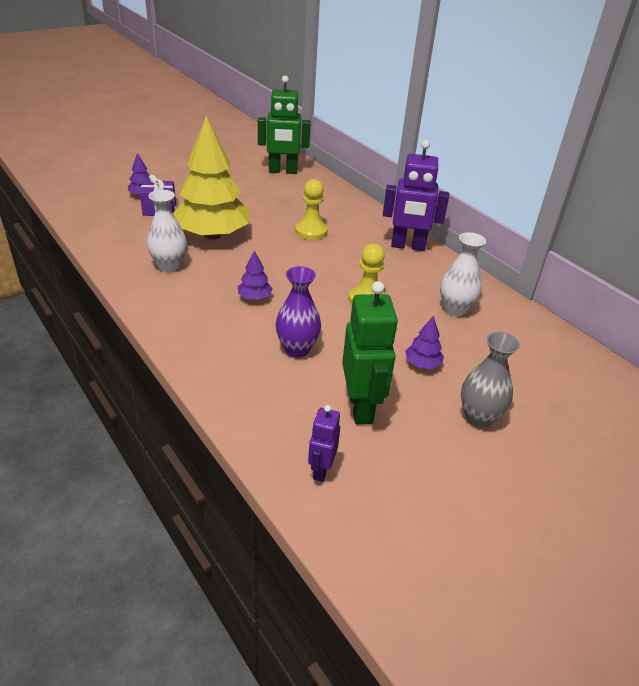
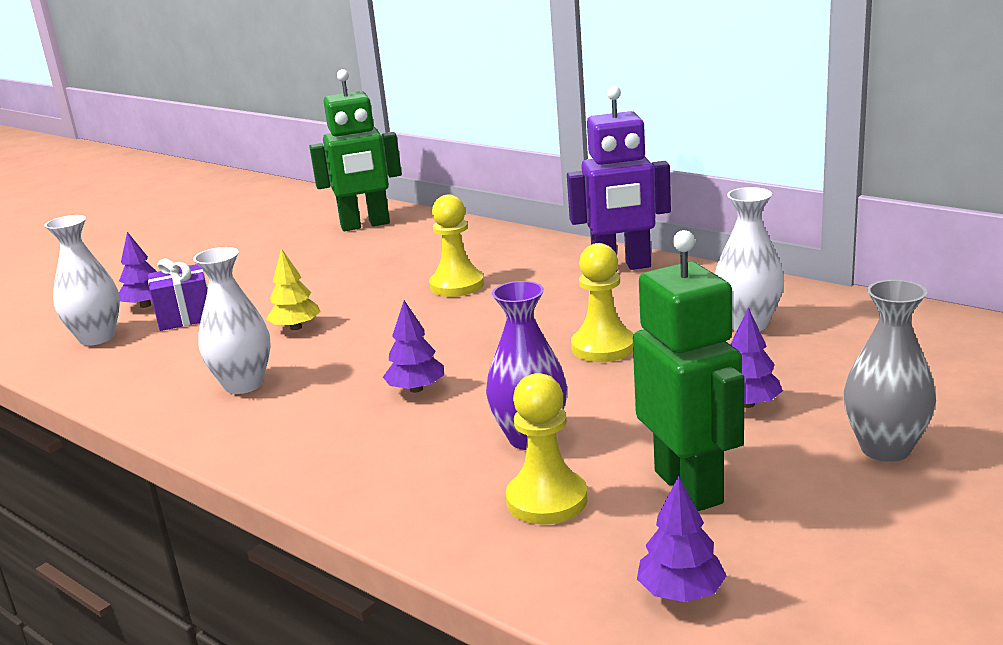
camera: 10 degrees left, 15 degrees down
(109, 210) = (97, 338): none -> white vase
(212, 235) = (296, 327): yellow tree -> yellow tree, size x0.40
(285, 391) = (547, 500): none -> yellow pawn
(321, 470) = (681, 592): purple robot -> purple tree

